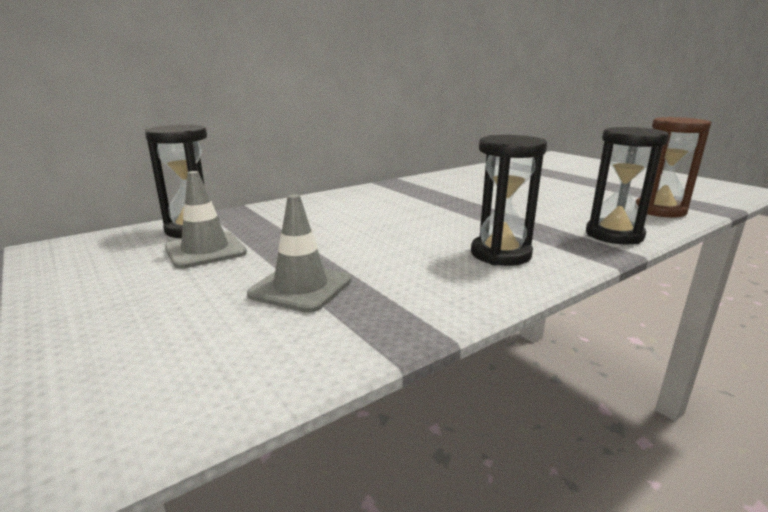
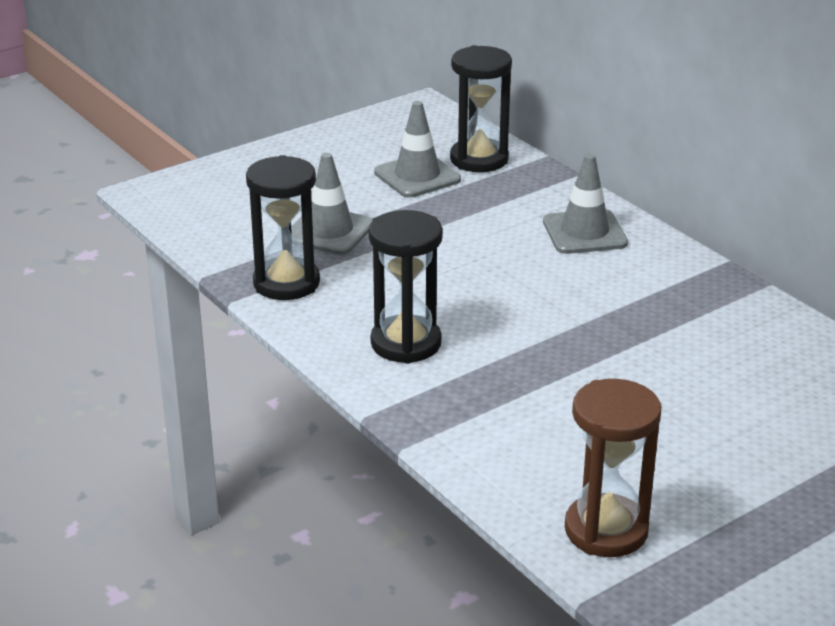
camera: 90 degrees right, 10 degrees up
(332, 205) = (584, 232): none -> grey traffic cone
(614, 235) = (476, 444): black hourglass -> black hourglass (286, 283)

